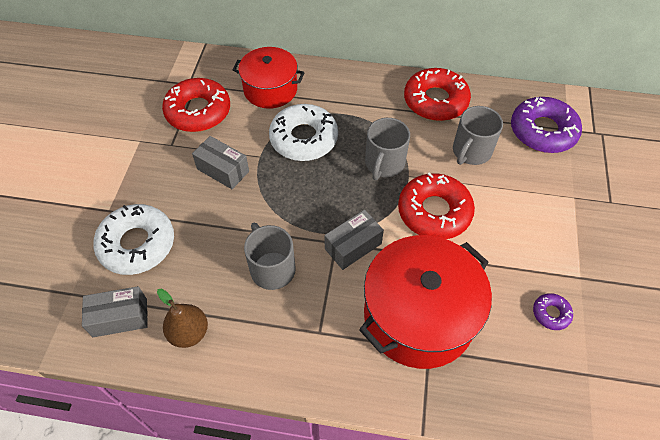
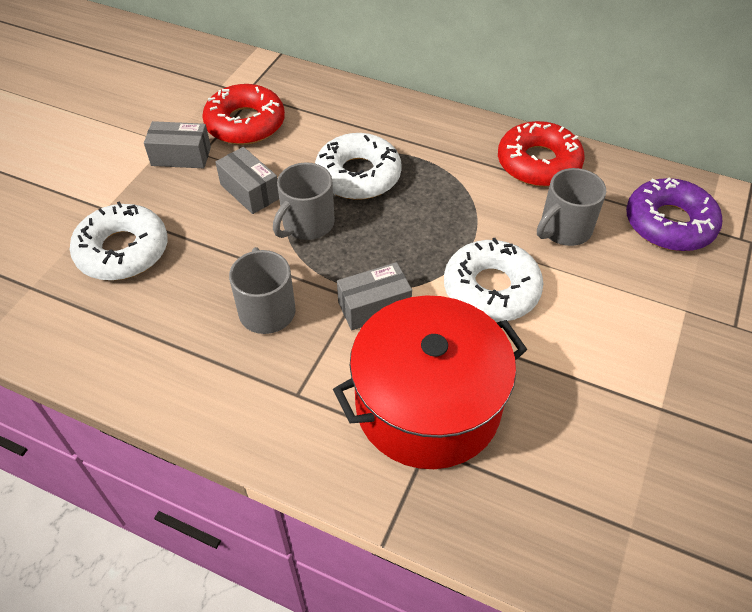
camera: 15 degrees right, 5 degrees down
(120, 317) = (74, 324): grey box -> grey box (181, 156)
(189, 332) = (144, 359): brown pear -> none
(270, 89) = (338, 115): red pot -> none
(384, 164) = (447, 222): grey mug -> grey mug (307, 224)
(434, 212) = (491, 289): red donut -> white donut
(551, 313) = (605, 442): purple donut -> none

